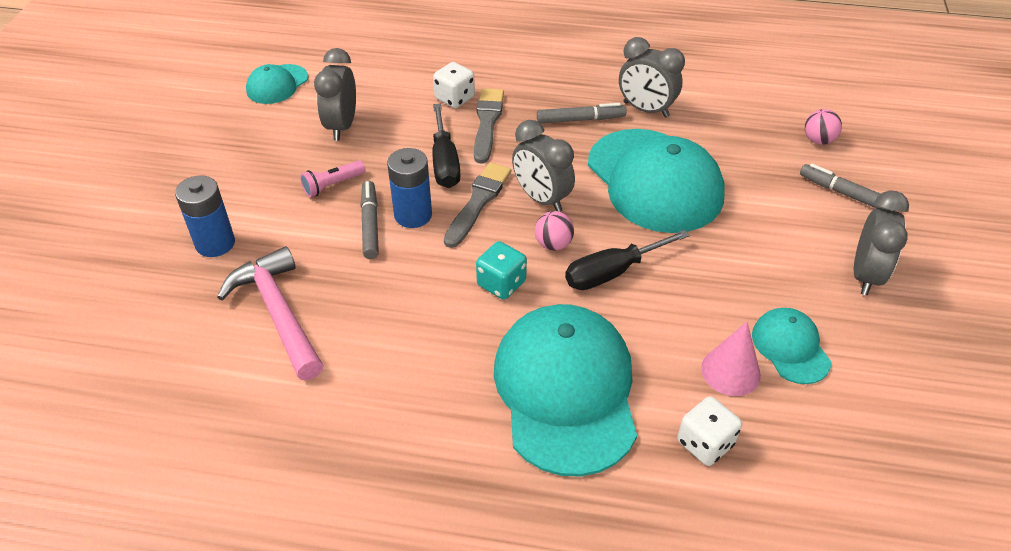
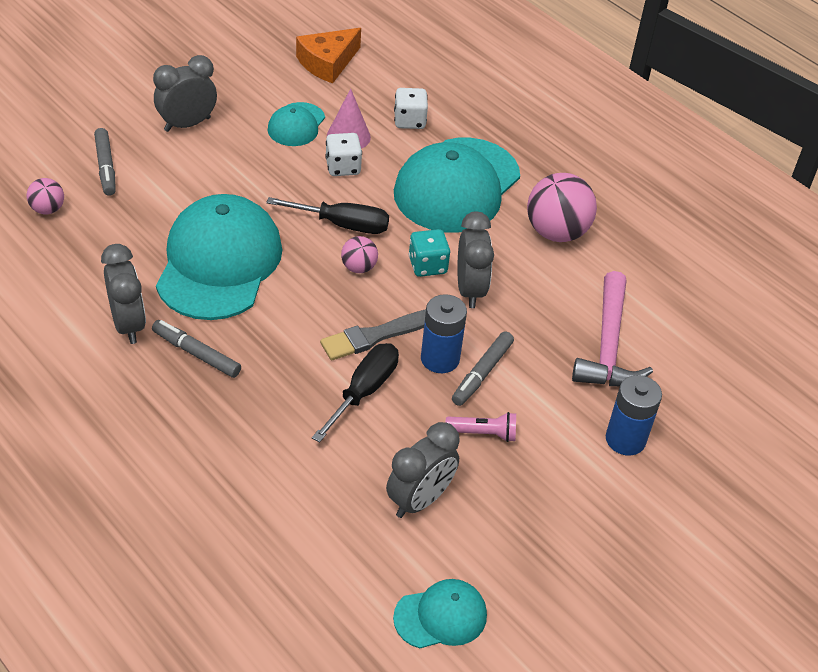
camera: 145 degrees left, 0 degrees up
(416, 405) = (556, 232): none -> pink ball
(454, 98) = (277, 459): white dice -> white dice (343, 167)
(487, 123) = (280, 408): grey brush -> none
(541, 199) = (324, 306): grey clock -> grey clock (470, 290)
(888, 462) = (327, 63): none -> orange cheese

